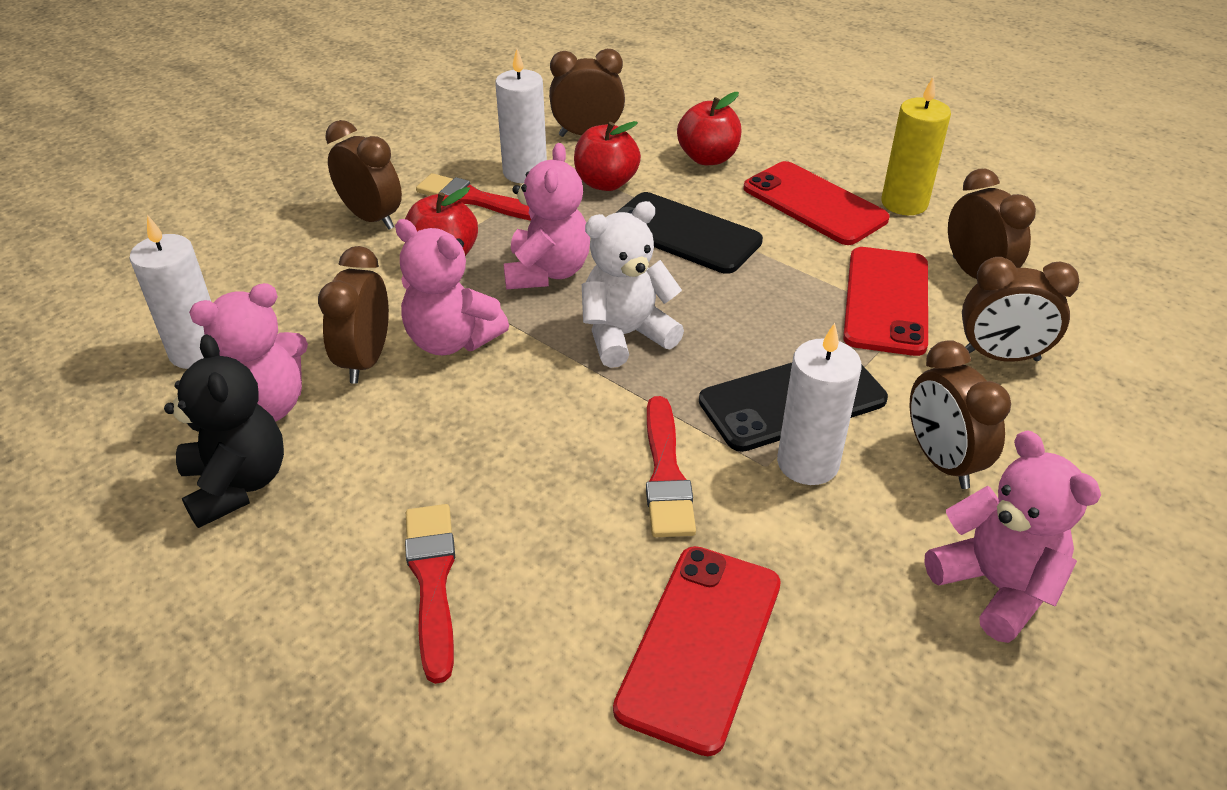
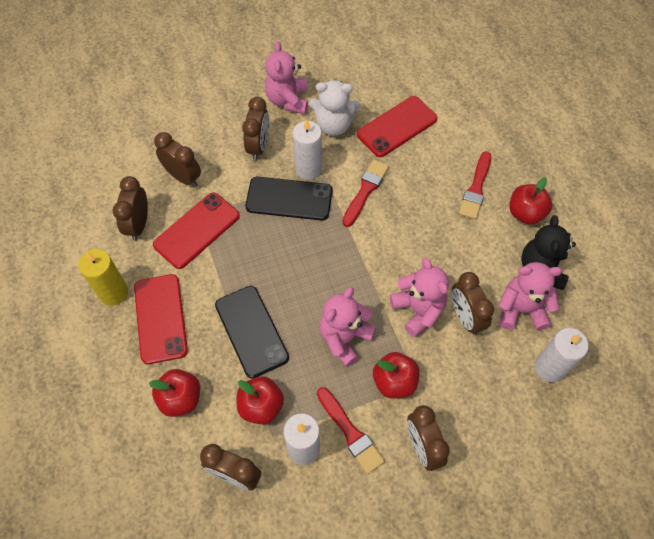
camera: 150 degrees left, 20 degrees up
(297, 577) = (525, 213): none -> red apple
(365, 360) = (465, 317): brown clock -> brown clock turned 120 degrees clockwise
(626, 335) = (333, 271): white teddy bear -> white teddy bear (333, 125)

